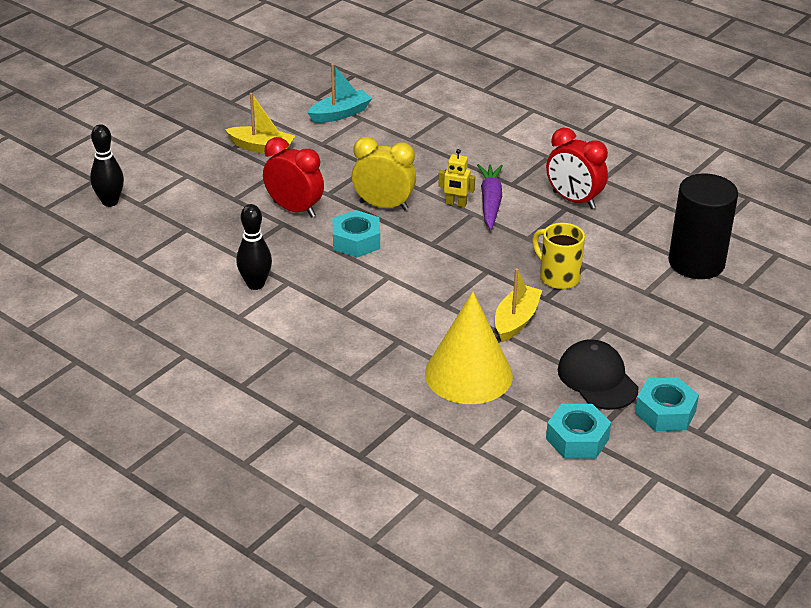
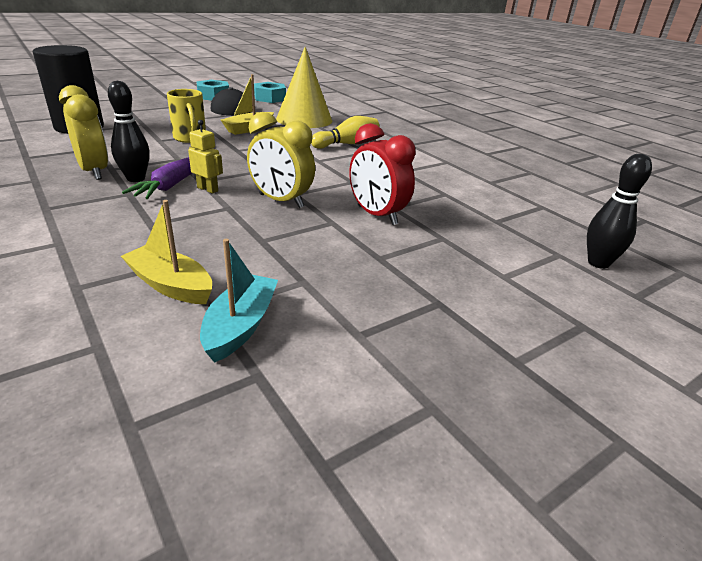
camera: 165 degrees left, 5 degrees down
(255, 284) = (430, 174): black bowling pin -> black bowling pin (136, 178)
(262, 147) = (394, 293): yellow boat -> yellow boat (171, 285)
(340, 114) = (240, 326): turquoise boat -> turquoise boat turned 120 degrees clockwise
(356, 241) = (329, 182): turquoise nut -> none
(373, 321) = (347, 144): none -> yellow bowling pin
(573, 200) = (94, 171): red clock -> yellow clock

